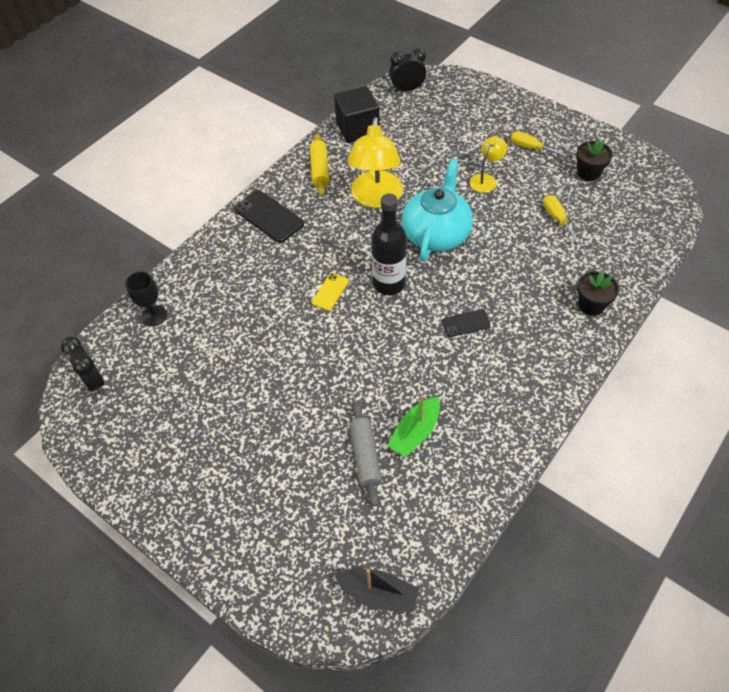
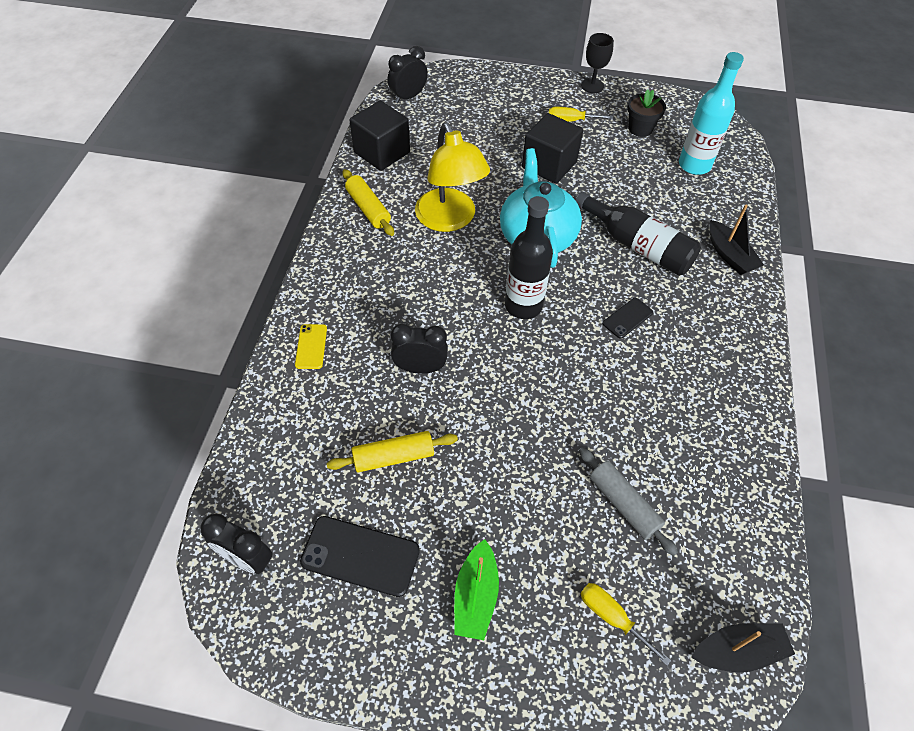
camera: 30 degrees left, 0 degrees up
(154, 316) = (276, 445): black goblet -> black goblet (592, 86)
(225, 355) = (393, 457): none -> yellow rolling pin
(269, 216) = (343, 279): black phone -> black phone (360, 556)
(282, 301) = (420, 368): none -> black clock
(330, 292) = (466, 338): yellow phone -> yellow phone (311, 346)
(415, 432) = (655, 454): green boat -> green boat (475, 596)
(486, 179) = (549, 165): yellow lamp -> black cube
(515, 270) = (638, 246): none -> black bottle
(557, 218) = (641, 182): yellow screwdriver -> yellow screwdriver (612, 617)
(591, 305) = (729, 255): black flower pot -> black boat
(615, 219) = (694, 165): none -> turquoise bottle

